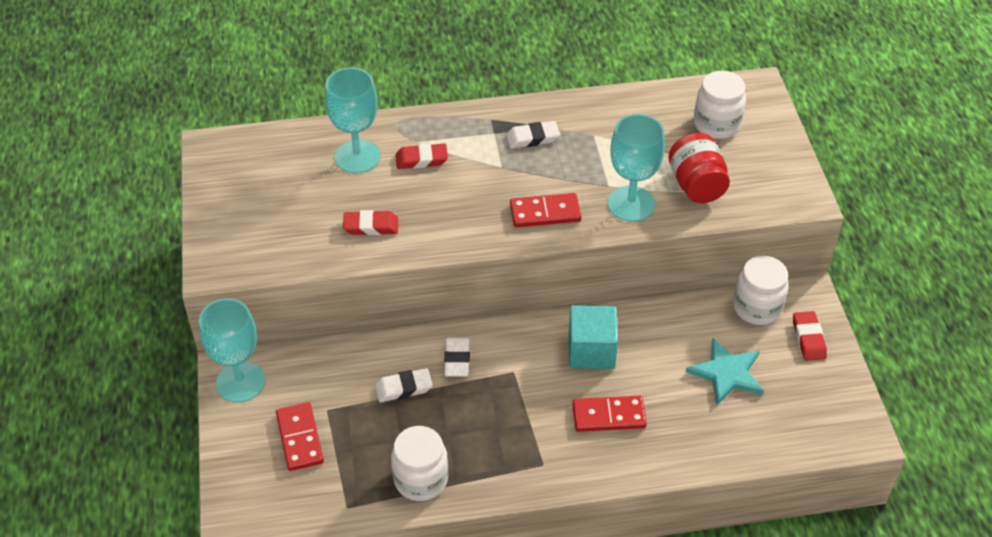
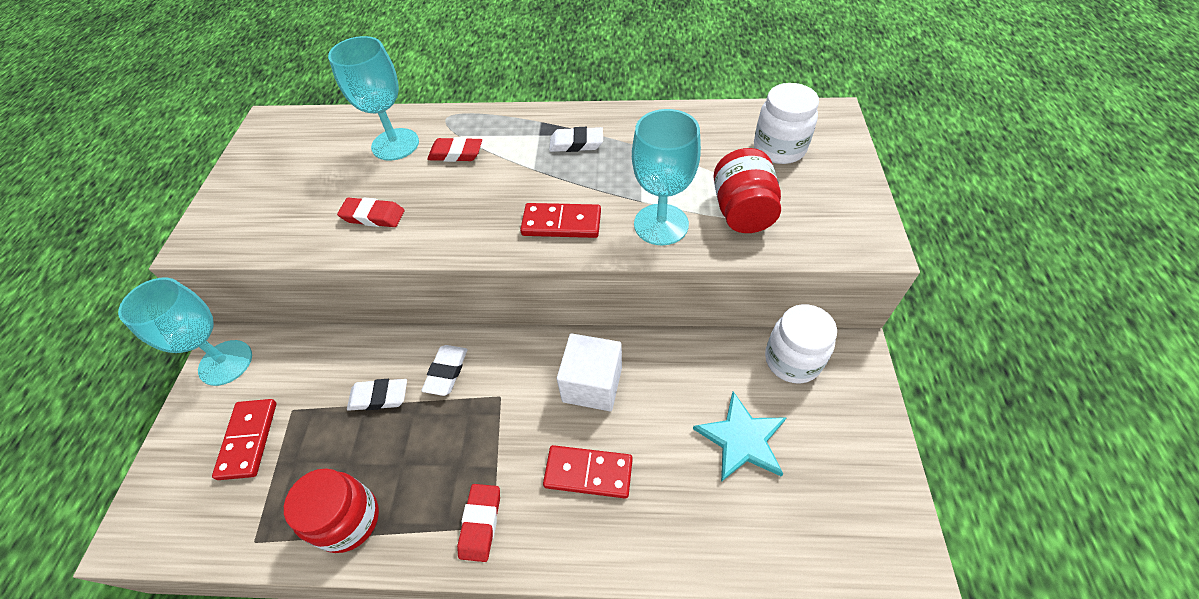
camera: 15 degrees right, 5 degrees up
(421, 479) = (348, 520): white jar -> red jar
(591, 351) = (592, 384): turquoise cube -> white cube
(808, 338) = (849, 409): red eraser -> red eraser (480, 523)

